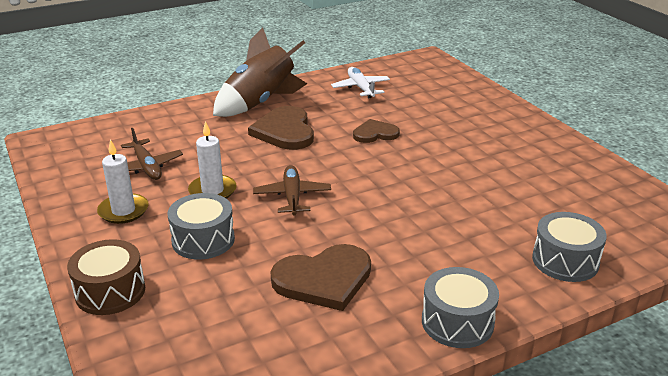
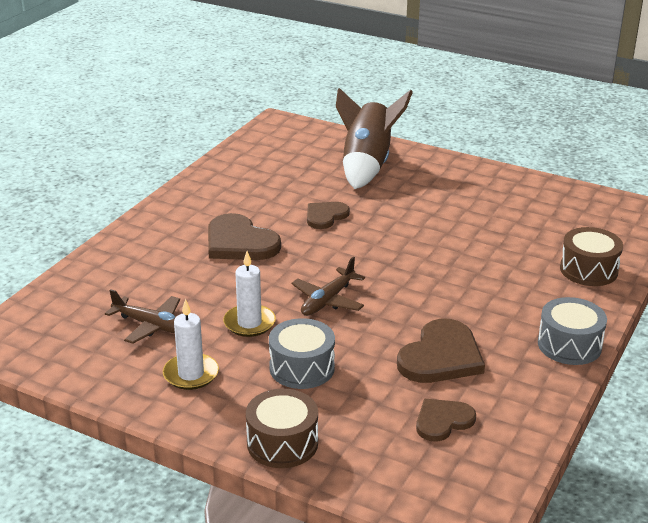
camera: 35 degrees left, 0 degrees up
(252, 335) = (443, 421): none -> brown heart
(260, 103) = (176, 222): brown rocket -> brown rocket (367, 165)
(292, 196) = (328, 300): brown plane -> brown plane turned 105 degrees counterclockwise
(361, 88) = (255, 174): white plane -> none
(565, 261) = (588, 270): grey drum -> brown drum

